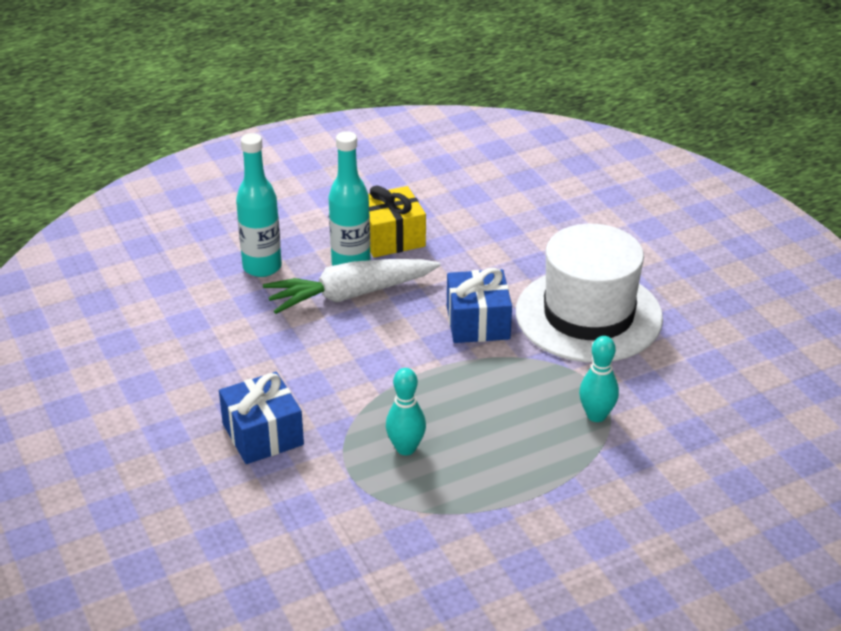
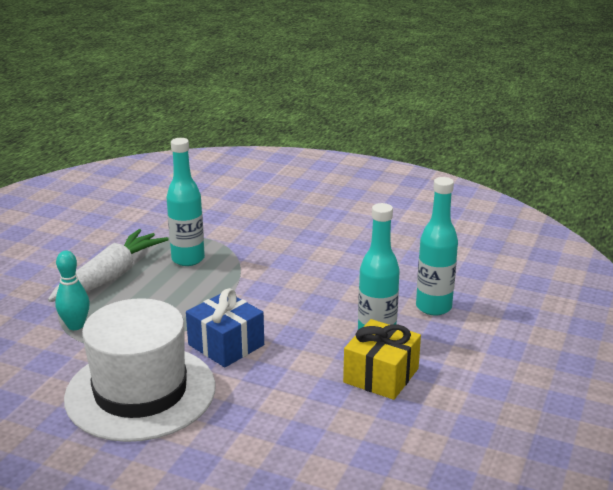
camera: 140 degrees right, 10 degrees down
(262, 434) = (279, 232): blue gift -> none
(350, 295) = (344, 319): white carrot -> white carrot (111, 276)
(406, 448) = (188, 259): turquoise bowling pin -> turquoise bottle

